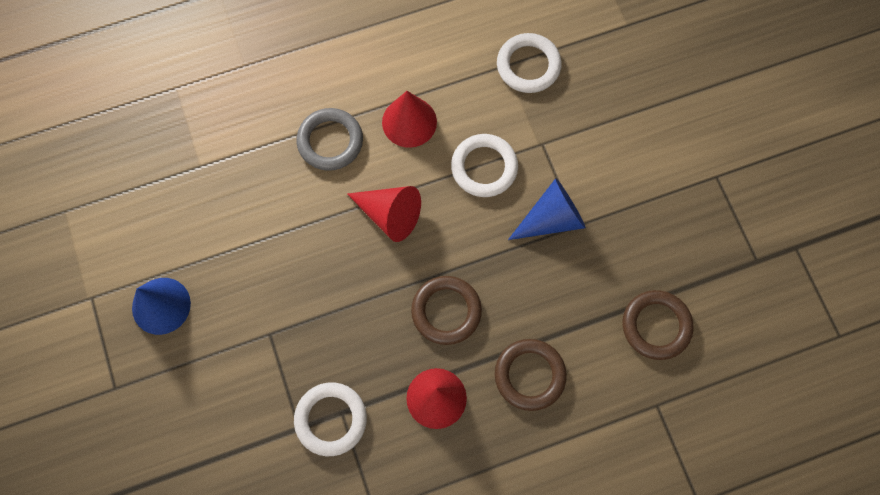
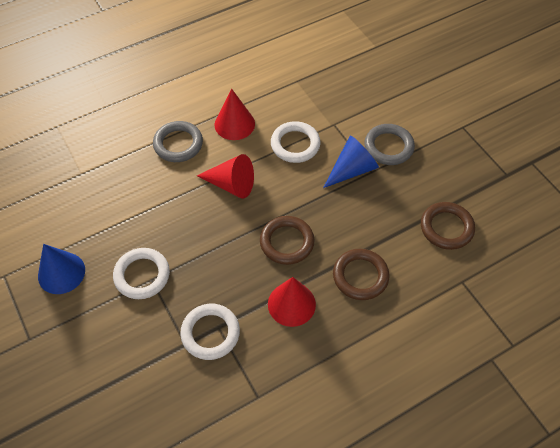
camera: 10 degrees left, 15 degrees down
(528, 65) = (313, 79): white ring -> white ring (142, 275)
(608, 191) = (388, 147): none -> grey ring

